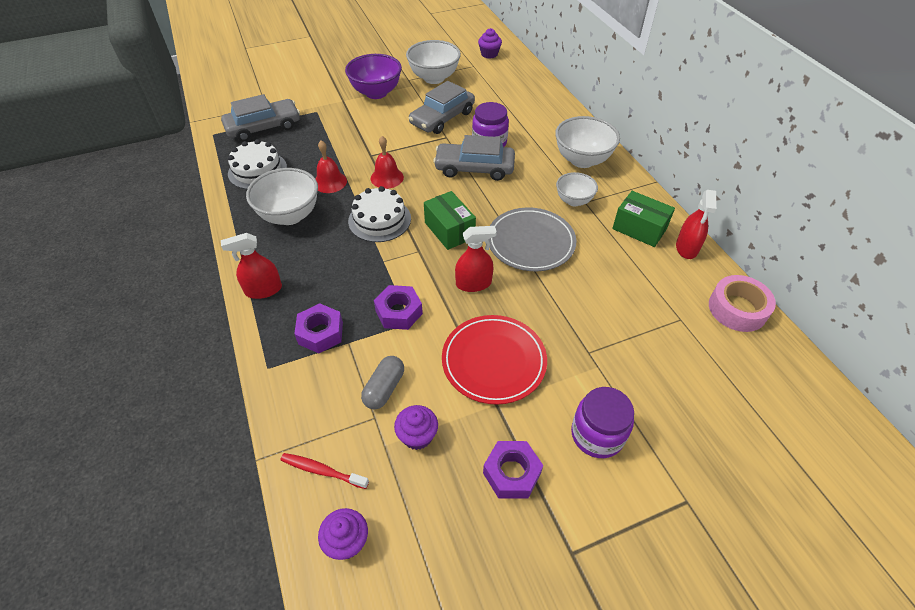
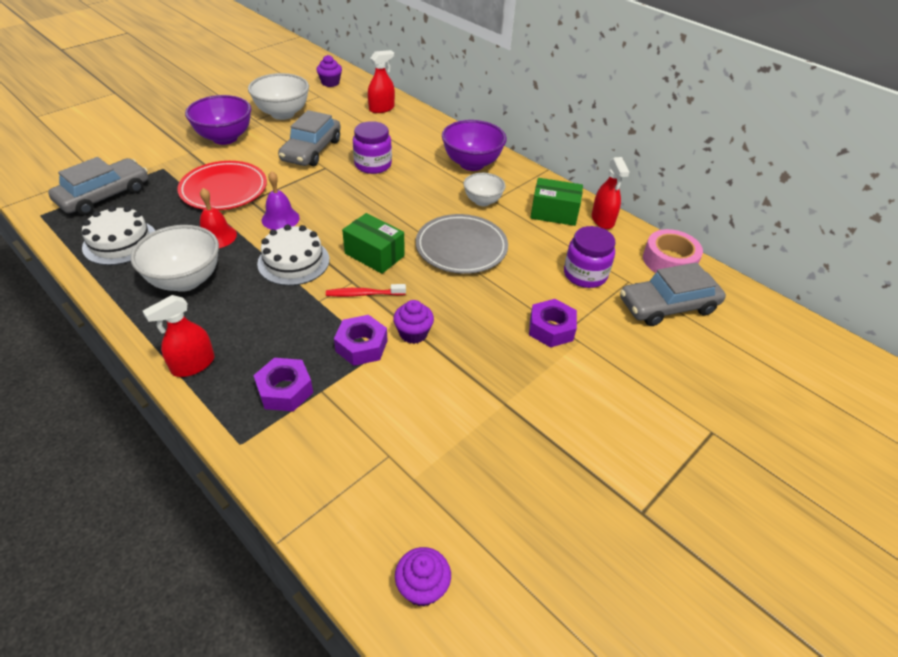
camera: 25 degrees left, 5 degrees down
(322, 471) = (359, 527): red toothbrush -> red toothbrush (363, 294)
(384, 388) = (384, 424): grey capsule -> none
(387, 177) = (280, 219): red bell -> purple bell
(417, 436) = (442, 458): purple cupcake -> purple cupcake (413, 333)
(473, 283) = (425, 299): red spray bottle -> red spray bottle (381, 108)
(474, 168) = (370, 191): grey car -> grey car (667, 306)
(493, 361) = (482, 365): red plate -> red plate (224, 189)
(511, 473) = (552, 461): purple nut -> purple nut (551, 329)
(582, 160) = (471, 164): white bowl -> purple bowl
(597, 435) = (610, 401): purple jar -> purple jar (585, 274)

